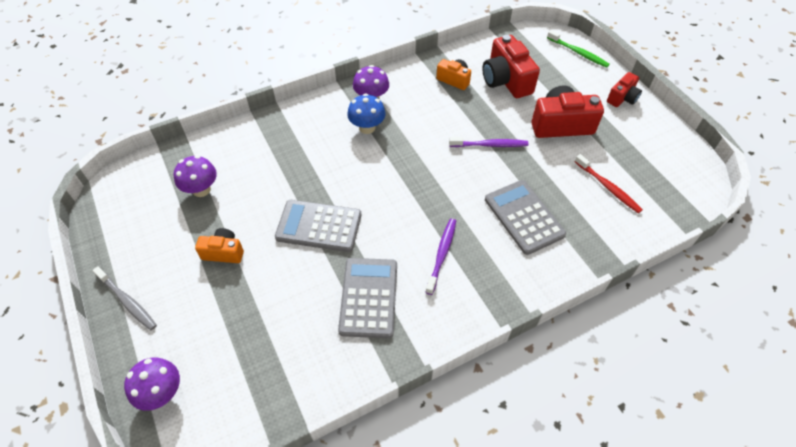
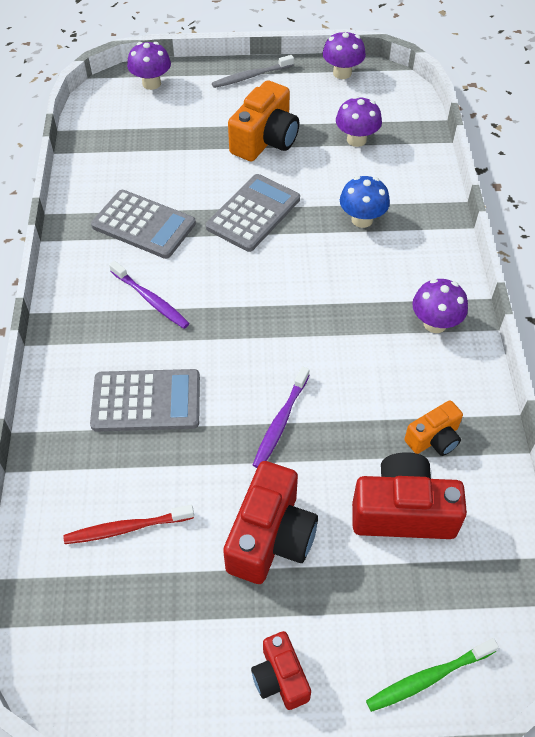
camera: 115 degrees right, 0 degrees up
(105, 229) = (342, 73): none -> purple mushroom
(223, 252) = (265, 140): orange camera -> orange camera, size x1.75
(367, 127) = (381, 300): blue mushroom -> blue mushroom (362, 219)

